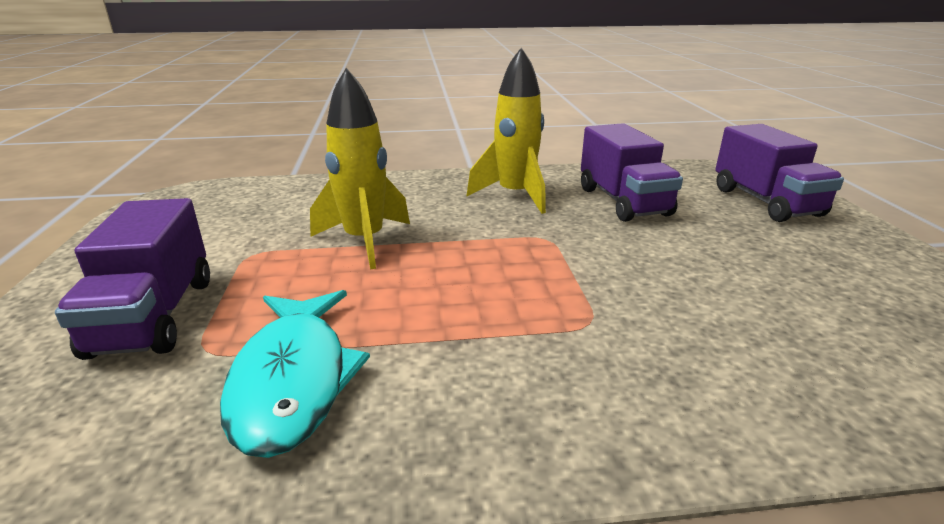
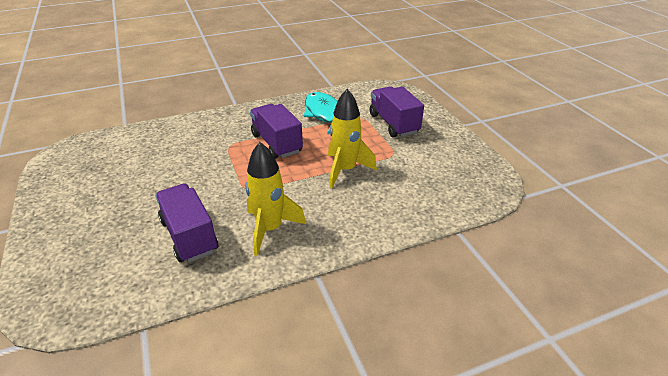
camera: 165 degrees right, 10 degrees up
(765, 202) = (76, 255): purple truck -> purple truck (277, 143)

